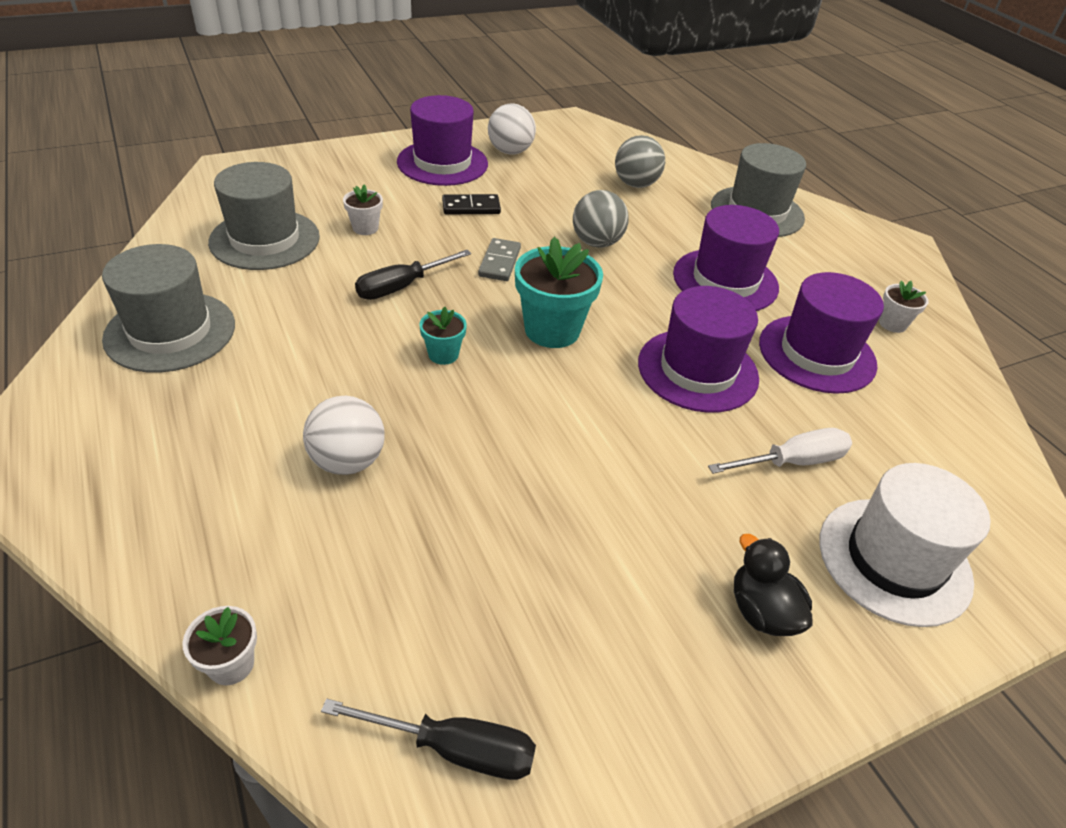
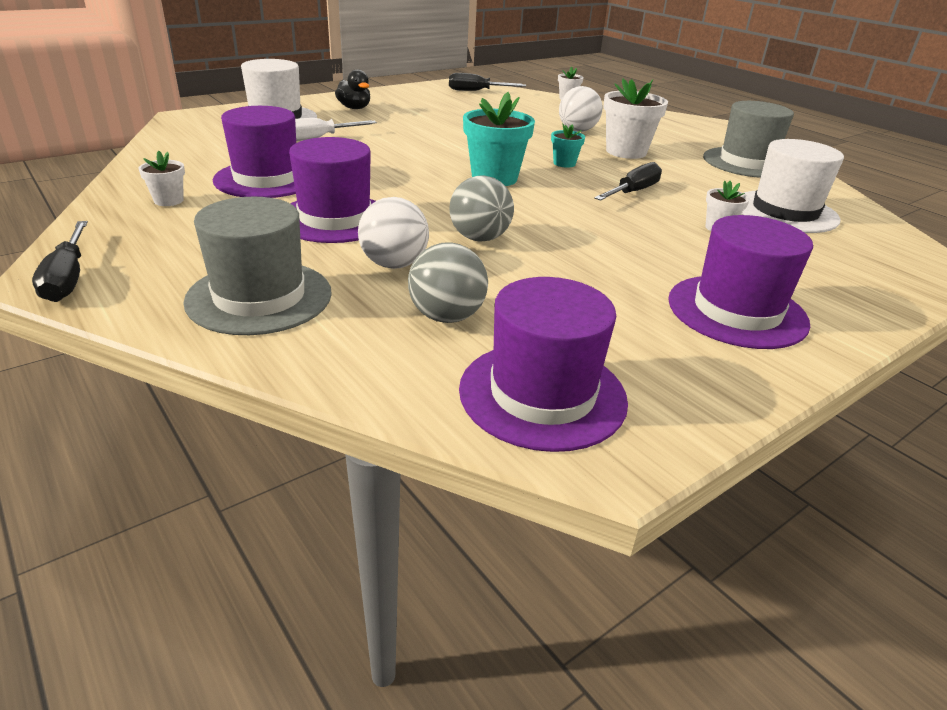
camera: 170 degrees right, 10 degrees down
(265, 239) = (785, 212): grey hat -> white hat
(325, 378) = (626, 152): none -> white flower pot
(471, 207) = (641, 258): black domino -> none
(499, 262) = (567, 214): grey domino -> none
(510, 151) = (666, 347): white ball -> white ball (394, 264)
(697, 370) = (374, 166): purple hat -> purple hat (542, 394)
(892, 241) = (68, 278): none -> black screwdriver

